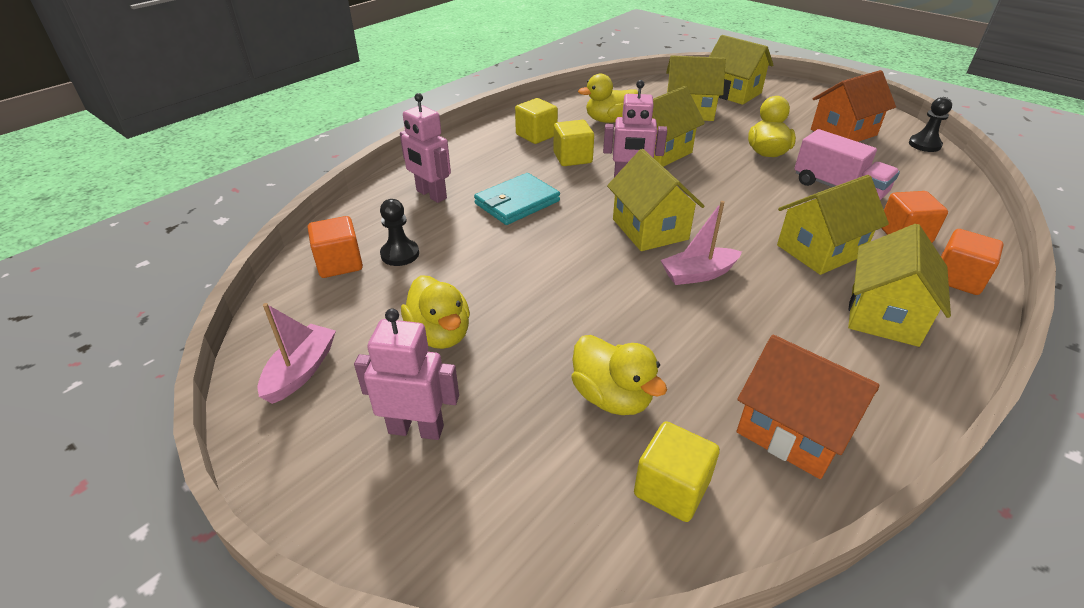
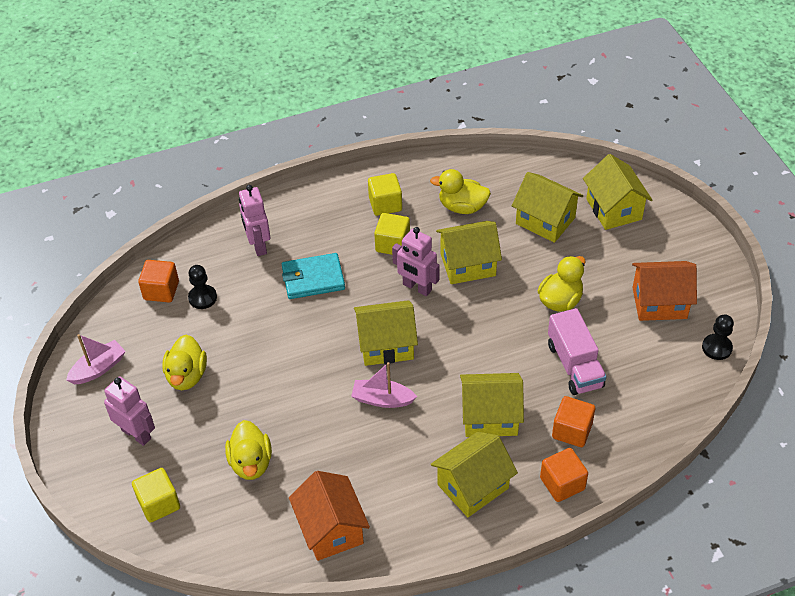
camera: 30 degrees right, 10 degrees up
(650, 229) = (386, 345): yellow house -> yellow house turned 75 degrees clockwise
(671, 488) = (238, 527): yellow cube -> yellow cube (159, 503)

